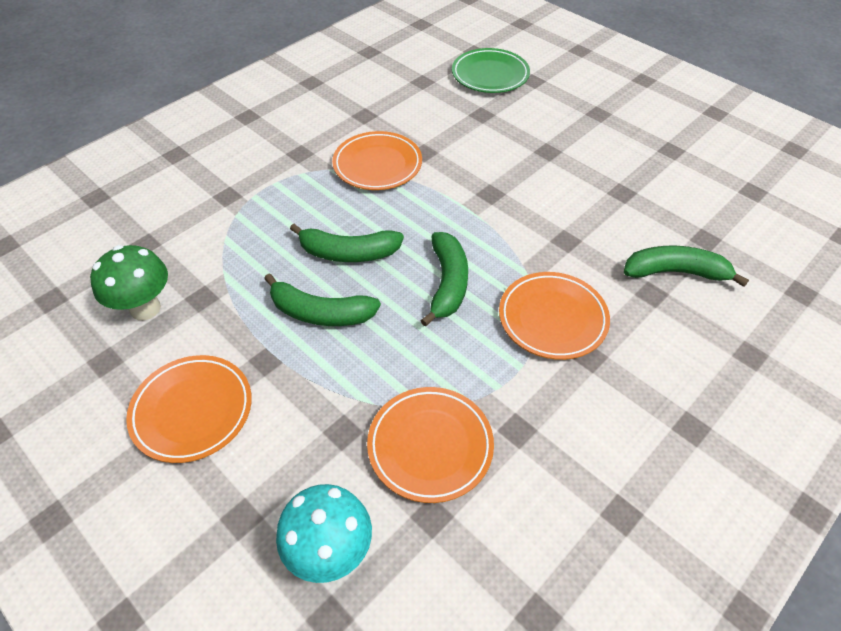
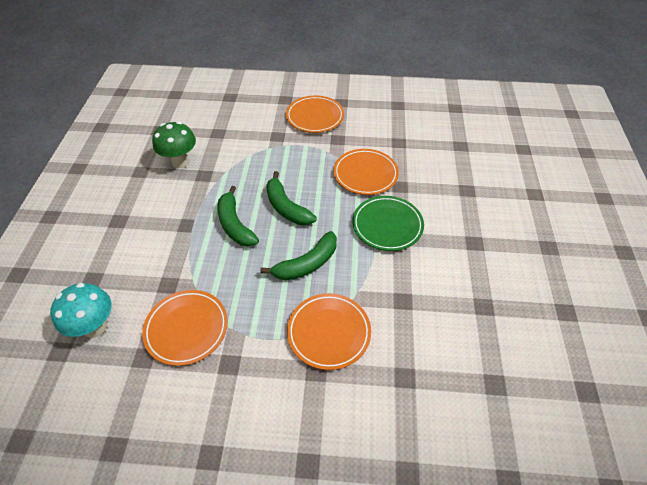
camera: 50 degrees right, 0 degrees up
(192, 411) = (136, 220): orange plate -> orange plate (315, 117)
(490, 75) = (510, 170): green plate -> green plate (387, 225)
(675, 272) = (440, 382): green banana -> none

